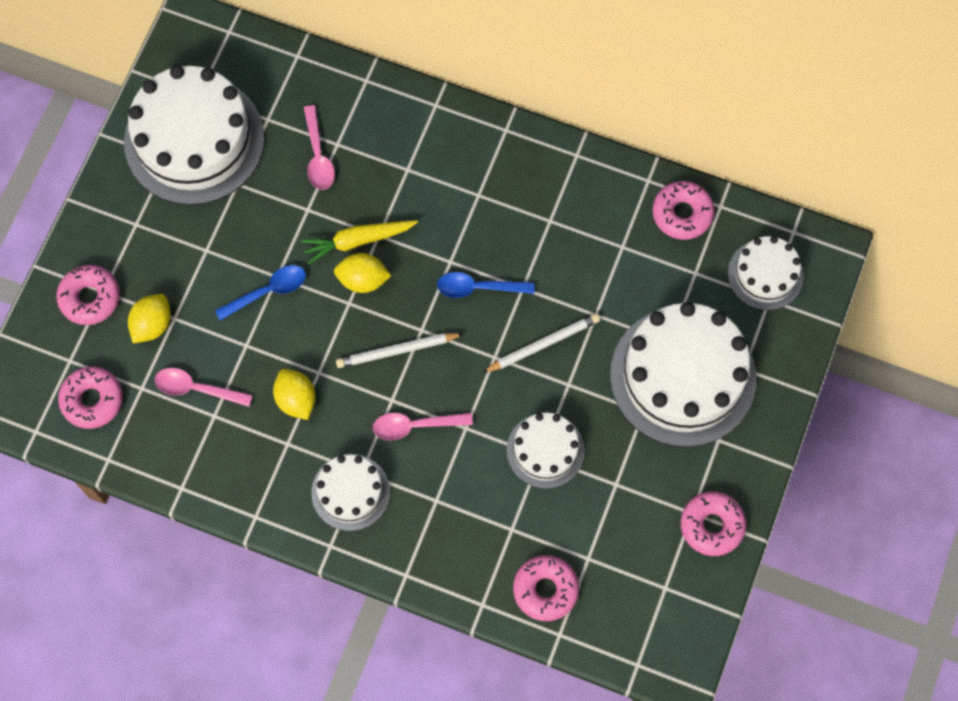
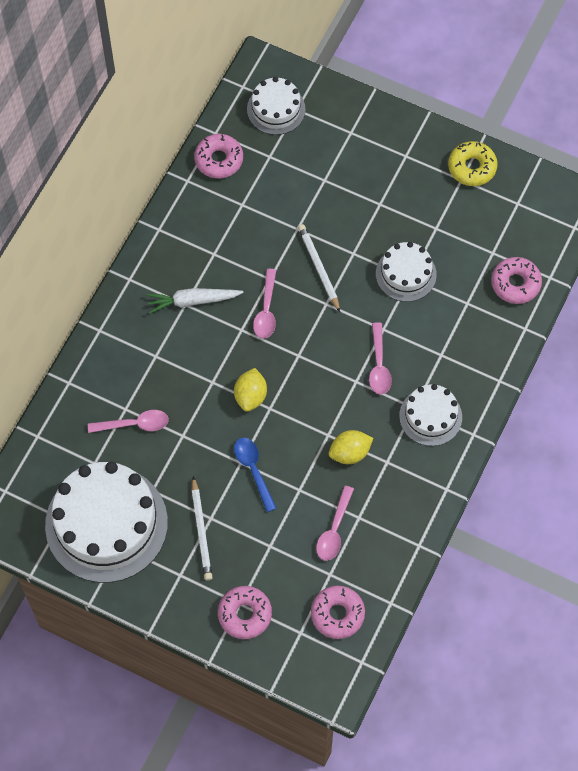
camera: 85 degrees left, 5 degrees down
(152, 324) = (274, 564): yellow lemon -> none
(357, 241) = (215, 398): yellow carrot -> none
(397, 351) = (315, 374): white pencil -> white pencil (201, 531)
(478, 288) = (266, 310): blue spoon -> pink spoon
(483, 203) = (193, 301): none -> white carrot
(683, 376) = (353, 174): white cake -> none
(712, 525) = (472, 167): pink donut -> yellow donut

